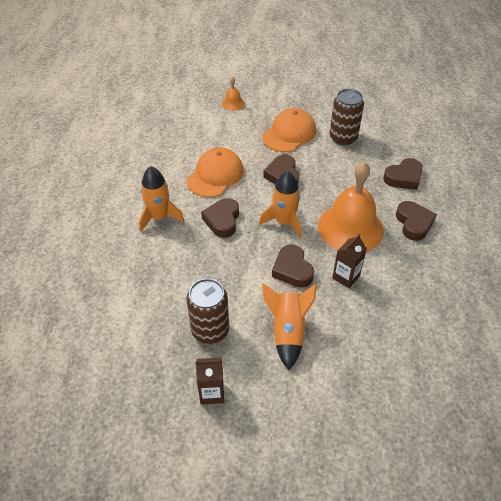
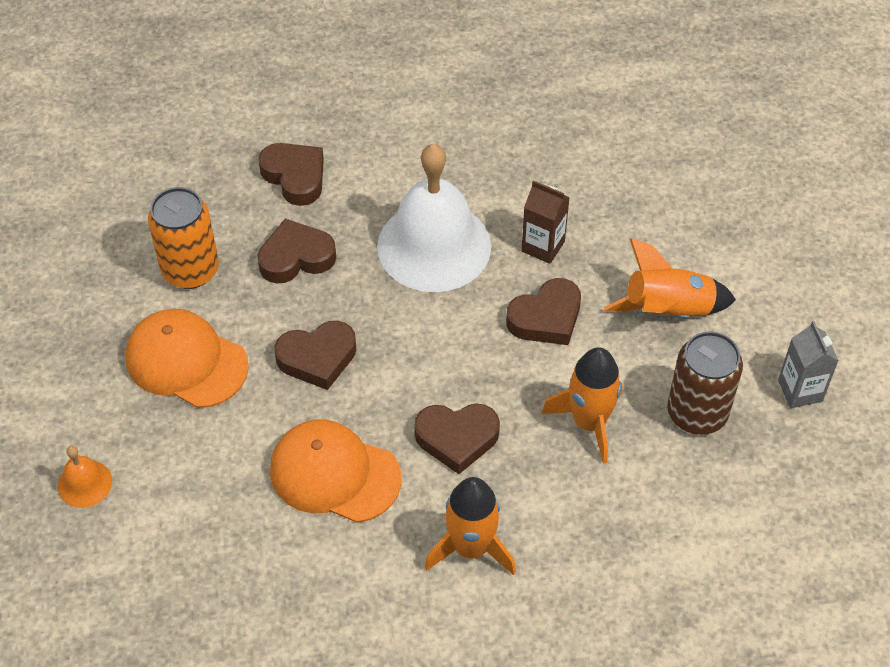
camera: 100 degrees left, 5 degrees up
(212, 393) = (800, 390): brown carton -> grey carton
(284, 222) = (440, 341): orange rocket -> orange rocket (589, 422)
(343, 137) = (190, 270): brown can -> orange can
(350, 228) = (434, 246): orange bell -> white bell
(414, 223) = (406, 163): brown heart -> brown heart (296, 257)

